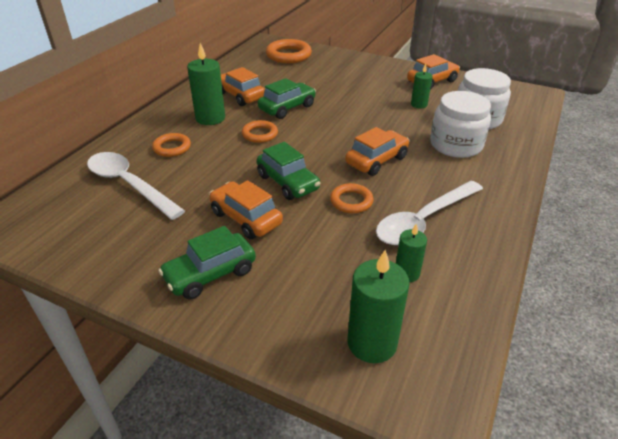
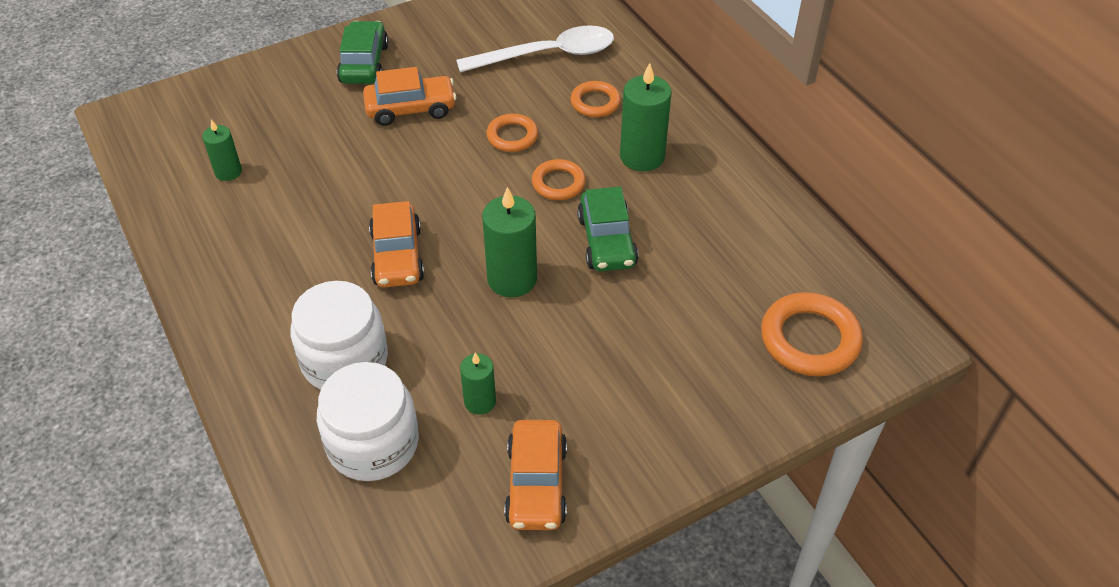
camera: 125 degrees right, 10 degrees up
(240, 96) = (687, 210): orange car -> none
(288, 182) = (435, 161): green car -> none
(351, 201) = (354, 192): orange ring -> orange ring (512, 136)
(372, 343) = (200, 114): green candle -> green candle (512, 279)
(423, 220) = (266, 227): white spoon -> none

